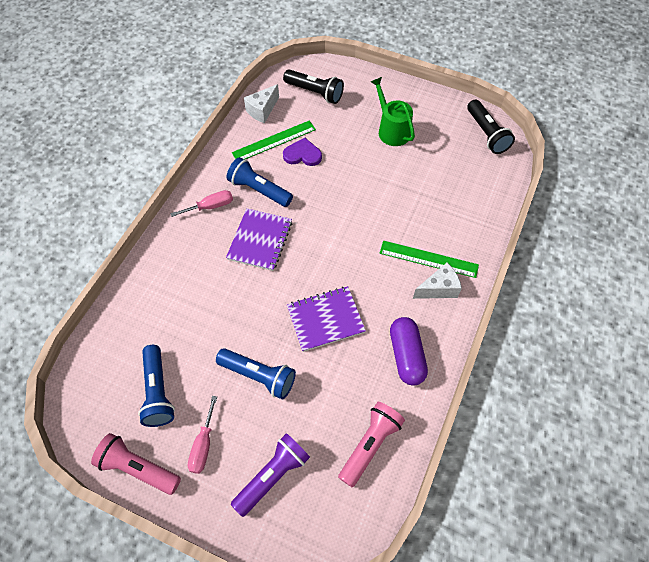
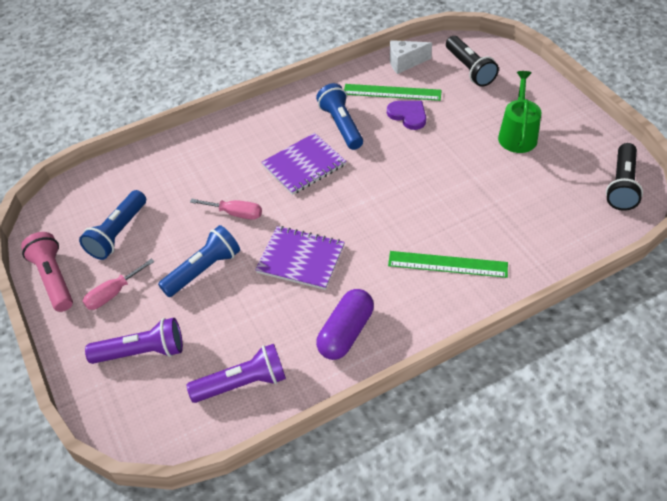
camera: 40 degrees right, 10 degrees down
(211, 206) = (288, 118): pink screwdriver -> pink screwdriver (235, 213)
(259, 376) = (203, 269): blue flashlight -> blue flashlight turned 105 degrees counterclockwise
(370, 445) = (242, 383): pink flashlight -> purple flashlight
(428, 259) = (447, 264): green ruler -> green ruler turned 45 degrees counterclockwise
(439, 289) = (432, 295): white cheese -> none

